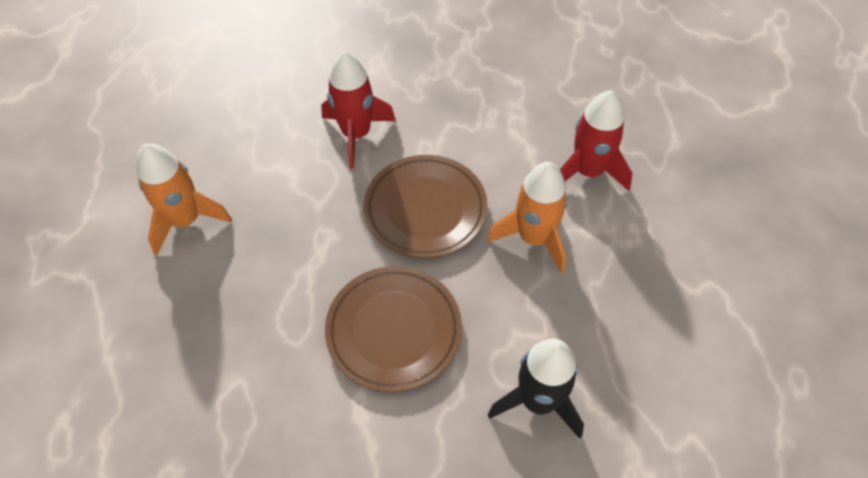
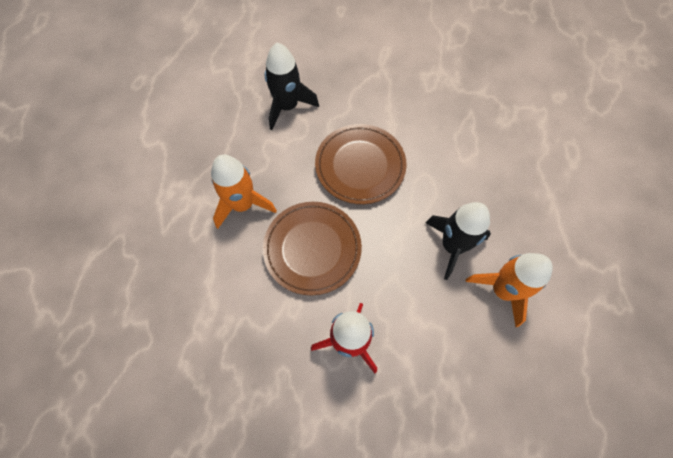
camera: 165 degrees left, 10 degrees up
(249, 255) = (452, 246): none -> black rocket
(588, 171) = (174, 248): red rocket -> none

